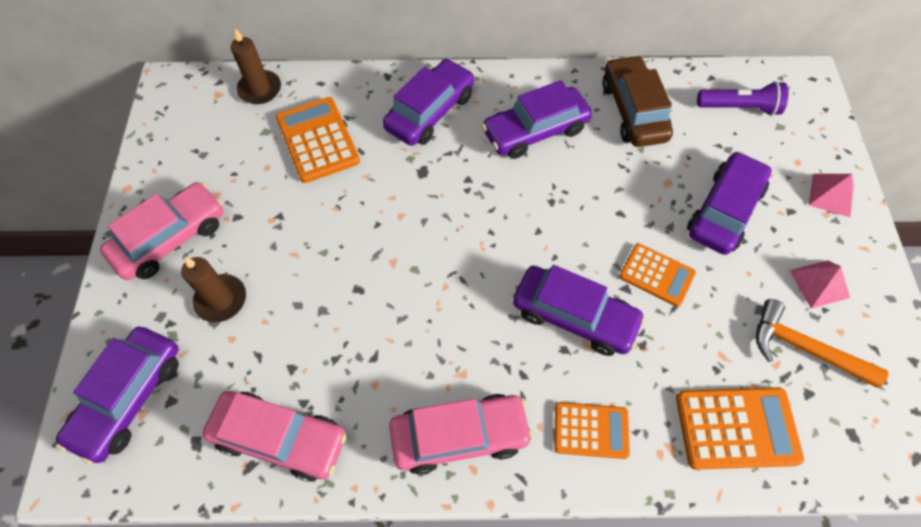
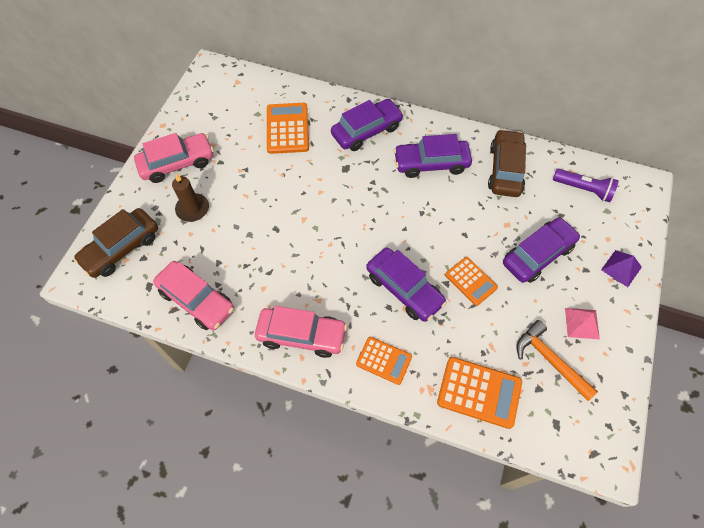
camera: 20 degrees right, 0 degrees up
(129, 397) = (121, 248): purple car -> brown car
(260, 89) = (264, 86): brown candle -> none
(831, 195) = (621, 268): pink pyramid -> purple pyramid

